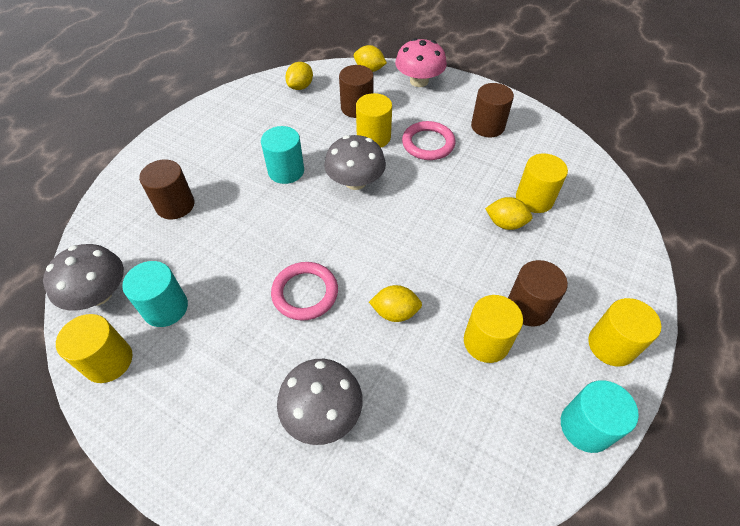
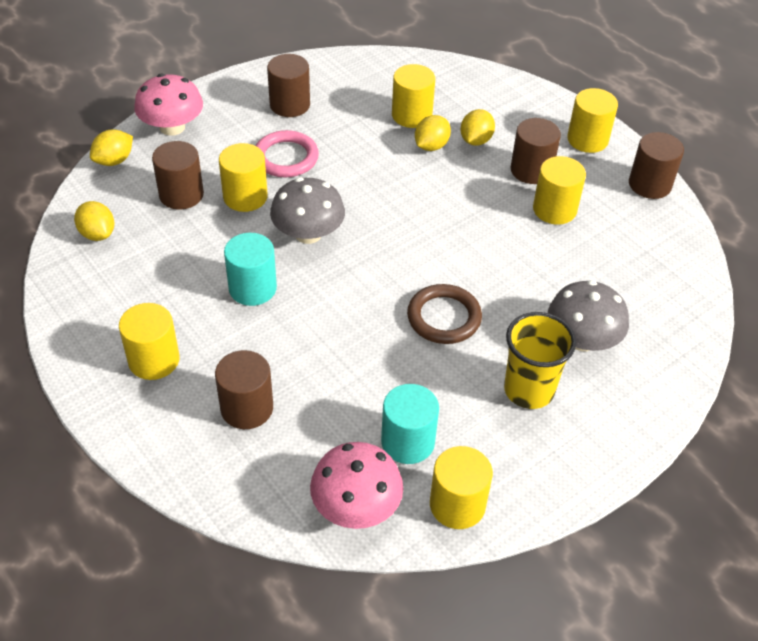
camera: 70 degrees left, 5 degrees down
(99, 294) = (356, 506): grey mushroom -> pink mushroom
(203, 148) = (154, 360): none -> yellow cylinder
(244, 381) = (529, 390): none -> yellow cup
(305, 293) = (444, 317): pink ring -> brown ring
(395, 312) = (498, 257): yellow lemon -> yellow lemon (475, 140)
(586, 426) = (649, 184): turquoise cylinder -> brown cylinder

